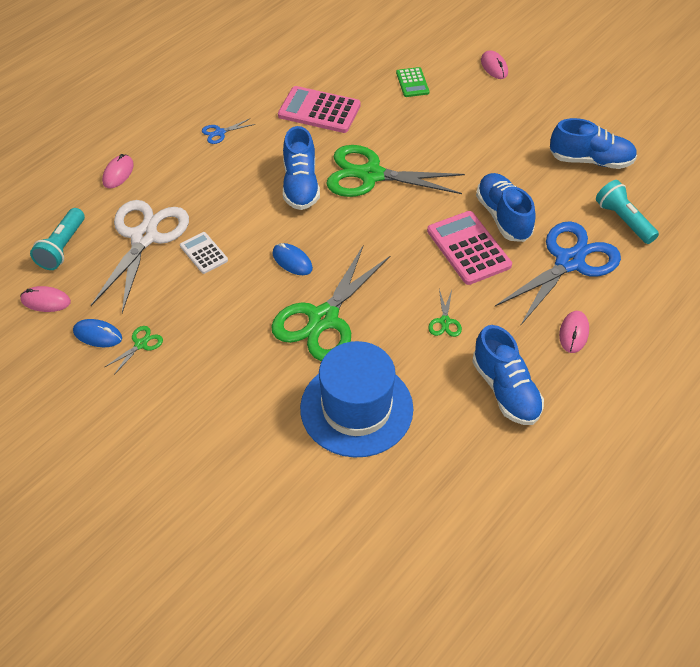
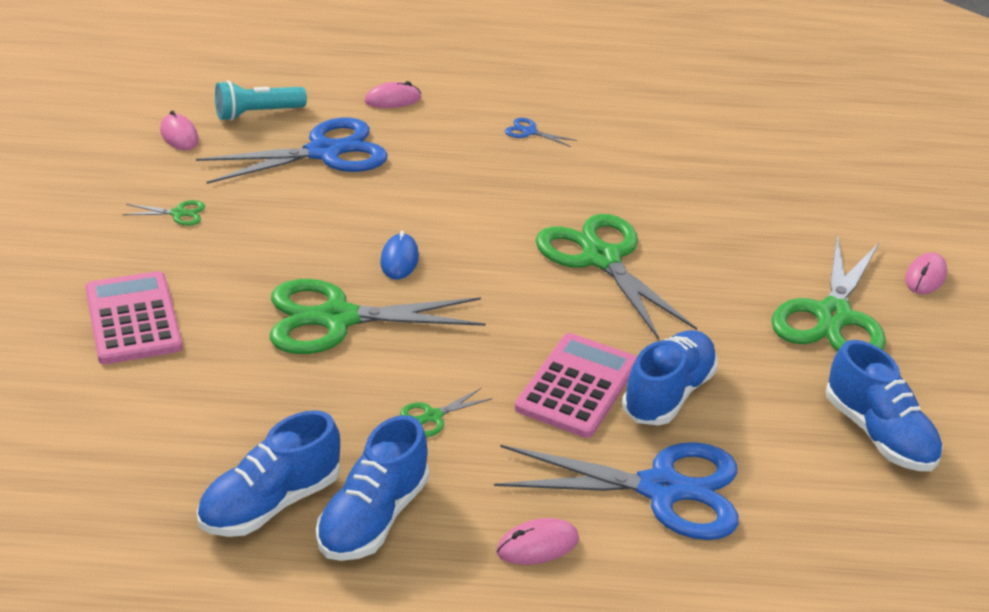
camera: 50 degrees right, 15 degrees down
(98, 335) = (165, 183): blue mouse -> none
(144, 237) = (324, 152): white scissors -> blue scissors
(204, 253) = (344, 197): white calculator -> none
(300, 185) = (520, 216): blue shoe -> blue shoe (270, 503)
(319, 110) = (653, 179): pink calculator -> pink calculator (133, 319)
(356, 408) = (227, 400): blue hat -> none
(412, 83) = (797, 225): green calculator -> none
(495, 119) = (833, 316): none -> green scissors
(623, 220) = (806, 513): turquoise flashlight -> none

